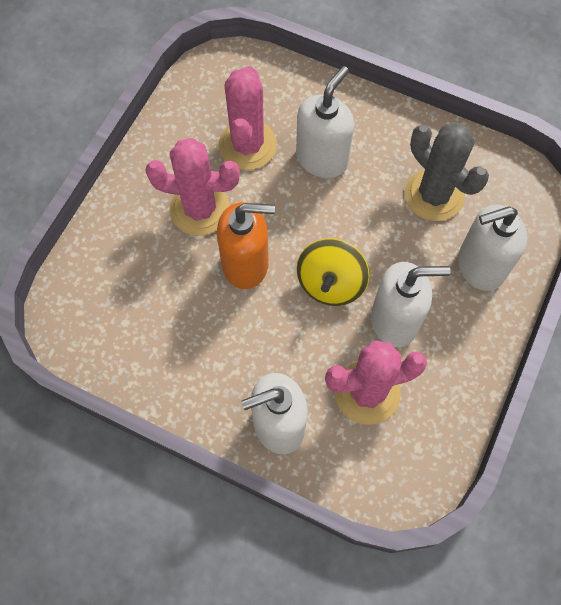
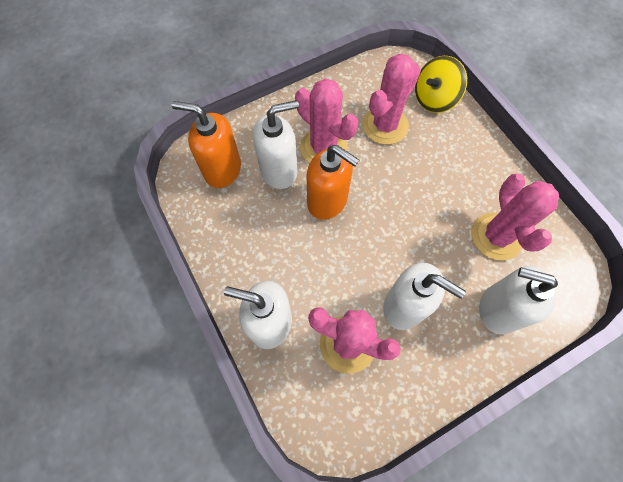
camera: 35 degrees right, 0 degrees up
(106, 302) = (222, 169): none -> orange soap dispenser
(322, 158) = (430, 163): white soap dispenser -> white soap dispenser (279, 171)
(330, 283) = (376, 250): yellow spinning top -> yellow spinning top (434, 99)
(434, 195) = (496, 236): grey cactus -> pink cactus

